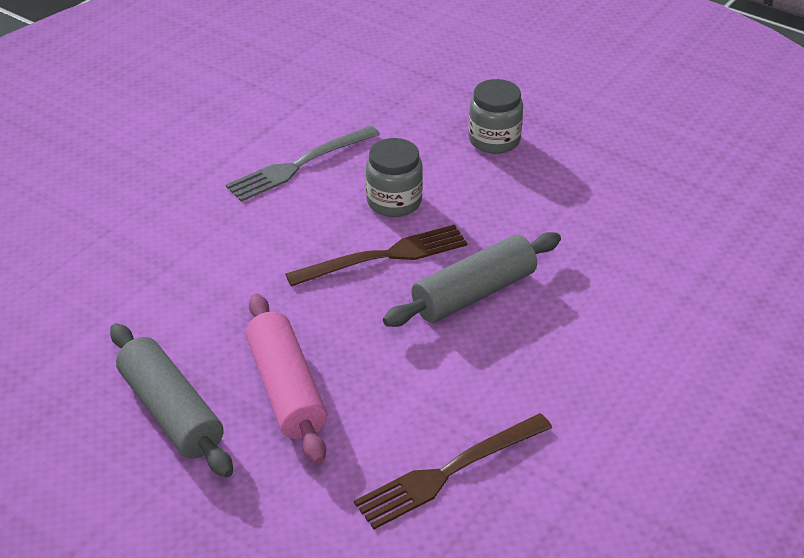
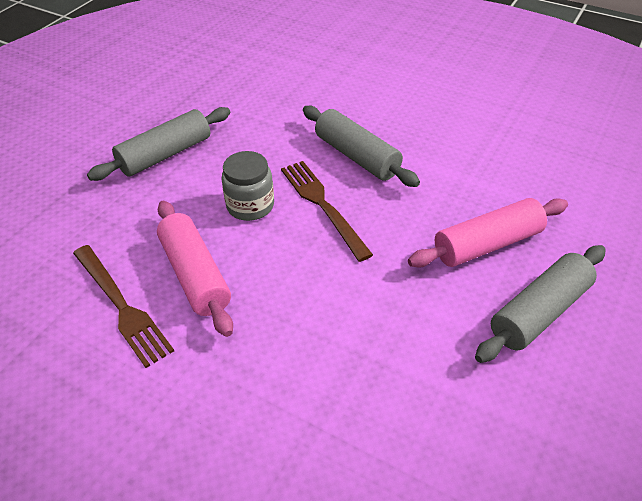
camera: 95 degrees left, 5 degrees up
(299, 165) = (195, 275): grey fork -> pink rolling pin
(449, 472) = (527, 158): brown fork -> brown fork (121, 306)
(494, 140) = (165, 154): grey jar -> grey rolling pin

